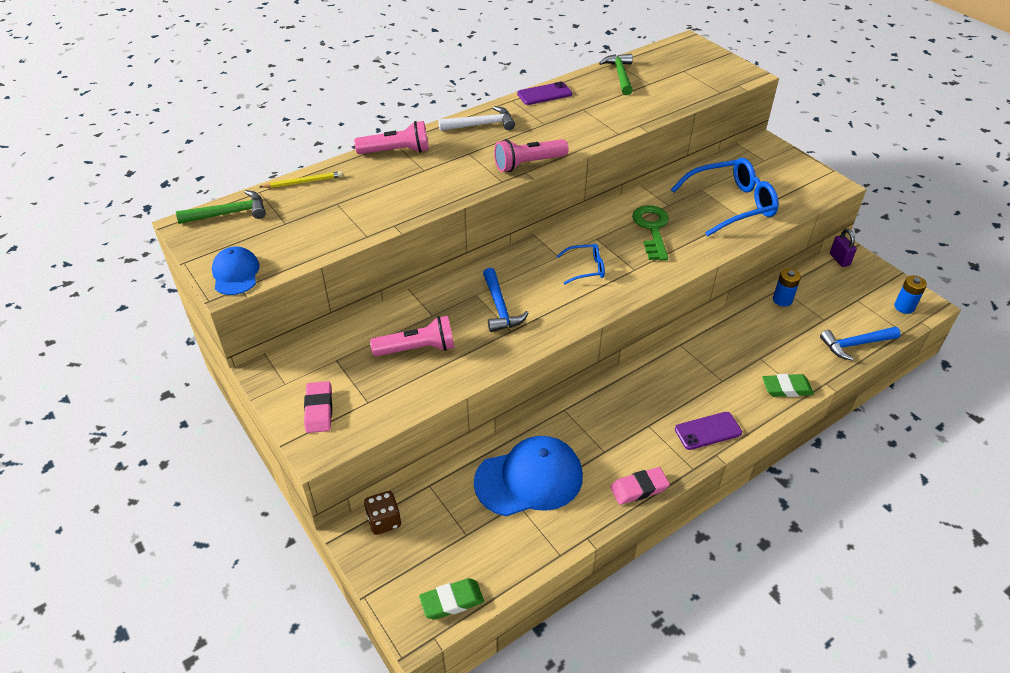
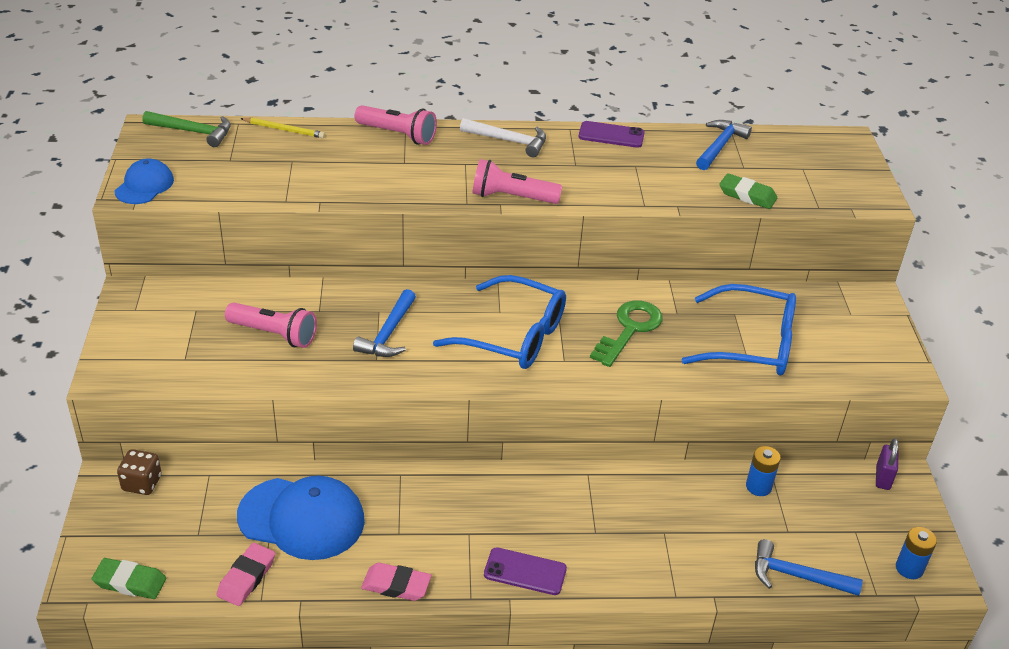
camera: 30 degrees right, 5 degrees down
(319, 410) = (139, 345): pink eraser -> pink eraser (246, 577)
(586, 268) = (514, 336): blue glasses -> blue glasses, size x2.01
(620, 75) = (720, 146): green hammer -> blue hammer
(786, 388) = (660, 577): green eraser -> green eraser (747, 195)

